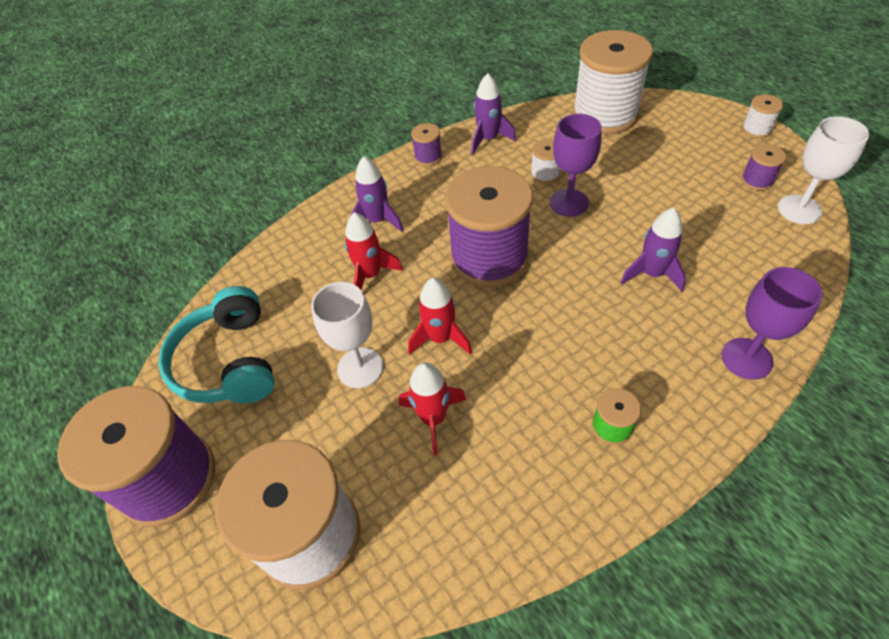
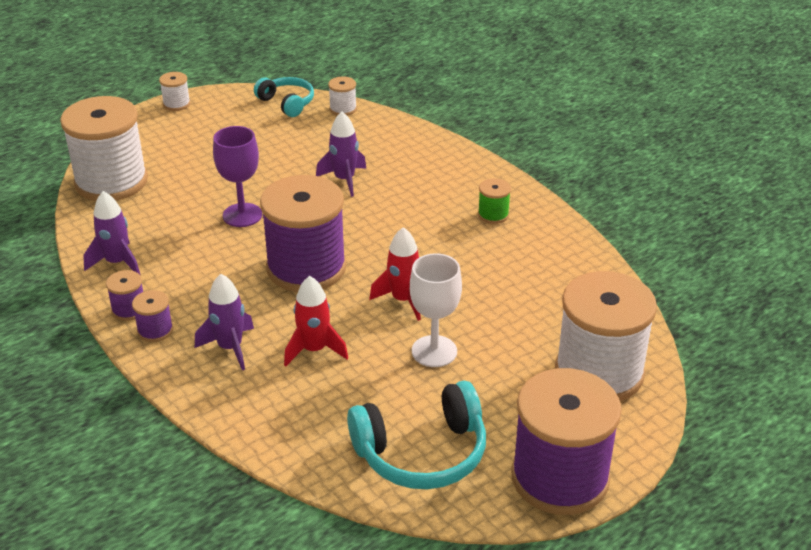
camera: 95 degrees left, 15 degrees down
(433, 418) = (488, 304): red rocket -> none
(545, 174) = (193, 226): white spool -> white spool (343, 109)
(746, 358) = (434, 150): purple goblet -> none
(757, 180) = (245, 115): purple spool -> purple spool (155, 330)
(799, 209) = (287, 103): white goblet -> turquoise headphones

